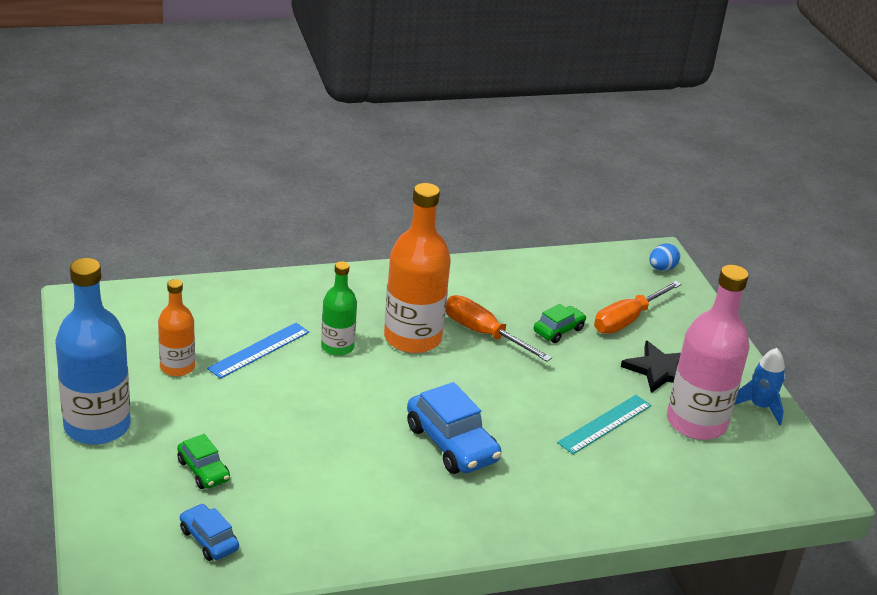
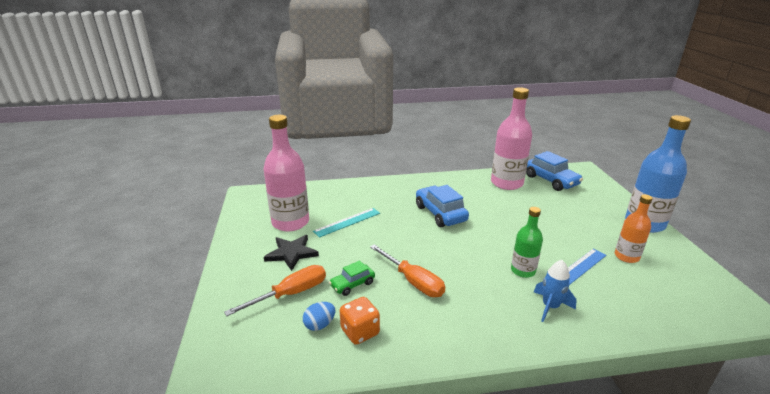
camera: 170 degrees left, 5 degrees down
(203, 470) = (570, 203): green car -> none
(209, 540) = (551, 180): blue car -> blue car, size x1.75
(310, 528) = (506, 183): none -> pink bottle
(412, 338) = (468, 278): orange bottle -> none
(532, 285) = (360, 332): none -> orange dice
(662, 268) = (218, 355): blue egg -> blue egg (320, 325)
(759, 407) = (242, 230): blue rocket -> blue rocket (550, 307)

